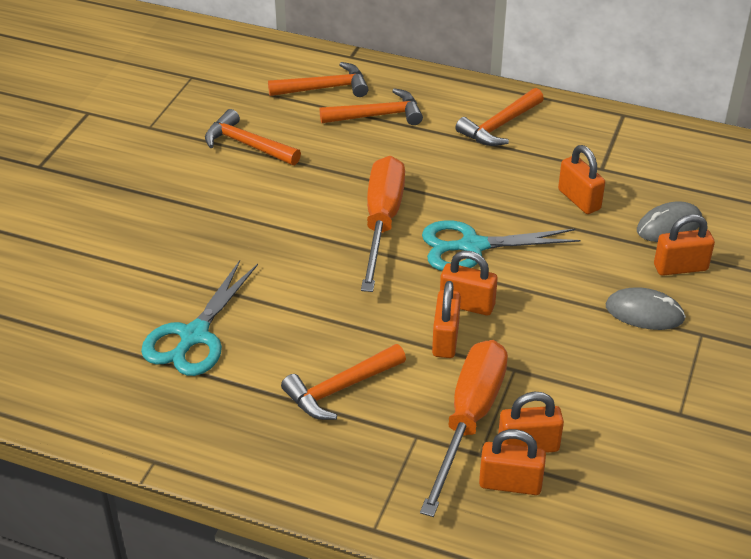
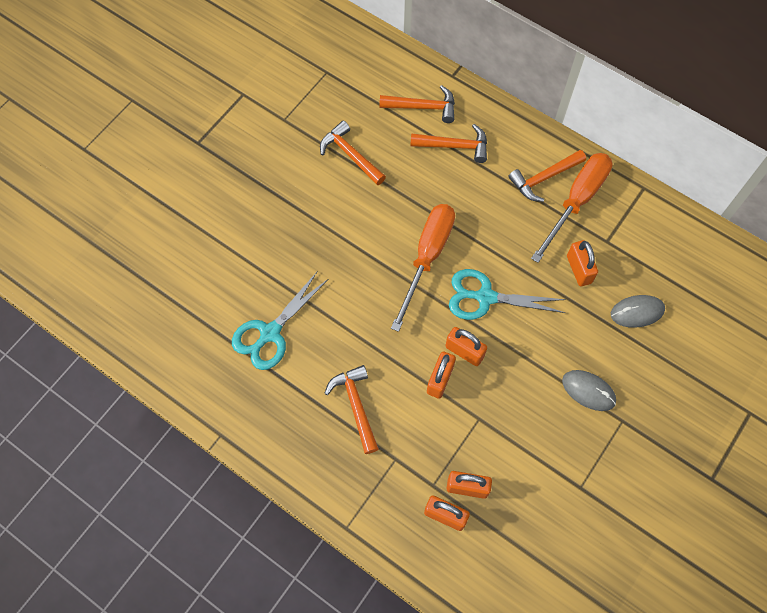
camera: 15 degrees right, 25 degrees up
(340, 389) = (356, 405): orange hammer -> orange hammer turned 90 degrees clockwise
(469, 420) = (434, 455): orange screwdriver -> orange screwdriver (576, 201)
(680, 267) = (630, 355): orange padlock -> none

